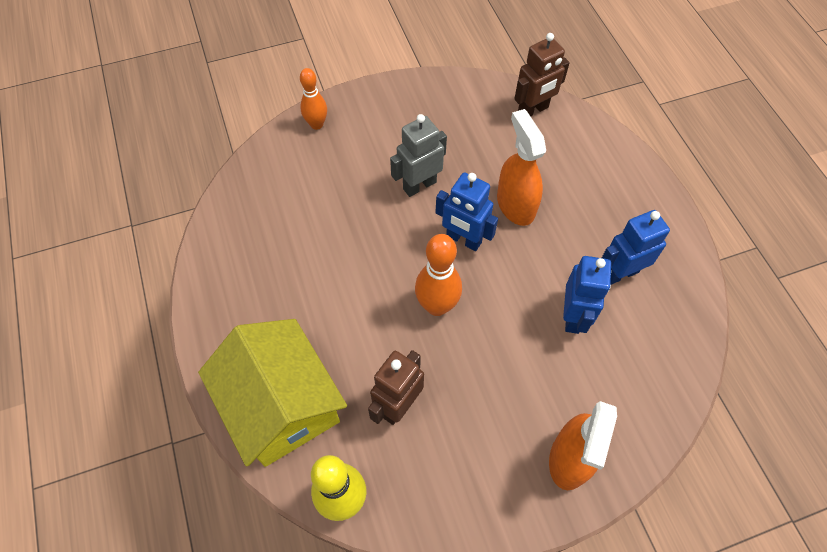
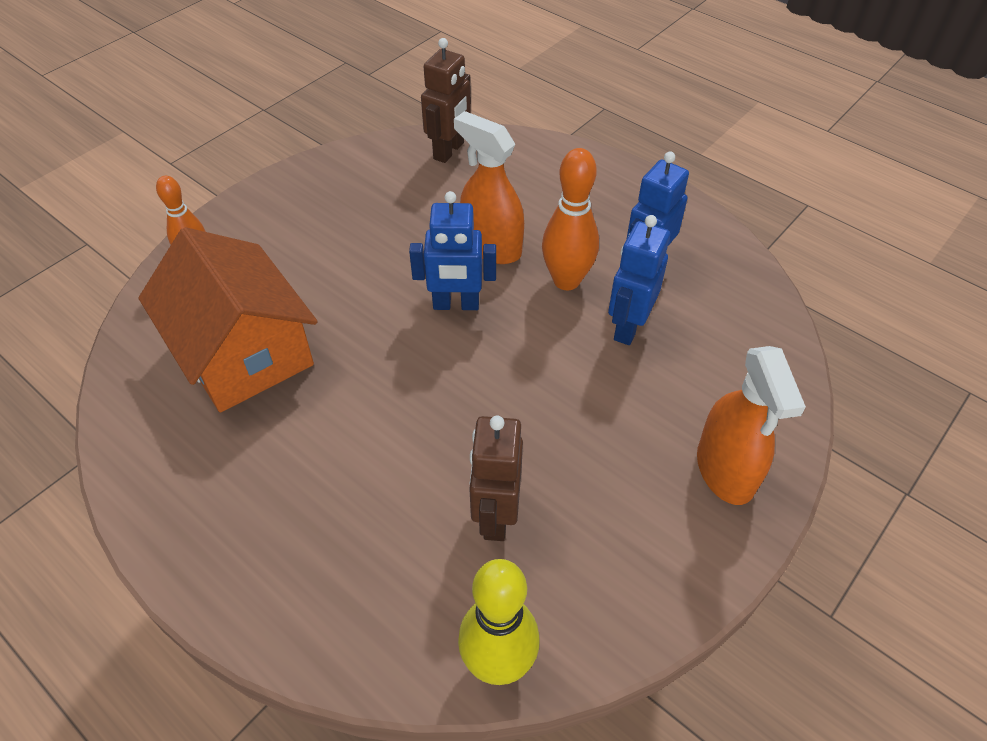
camera: 30 degrees left, 10 degrees down
(281, 405) = (344, 594): yellow house -> none
(310, 209) = (243, 352): none -> orange house
(419, 185) = (367, 271): grey robot -> none
(437, 306) = (471, 386): orange bowling pin -> orange bowling pin (566, 280)
(573, 316) = (628, 327): blue robot -> blue robot turned 135 degrees counterclockwise

